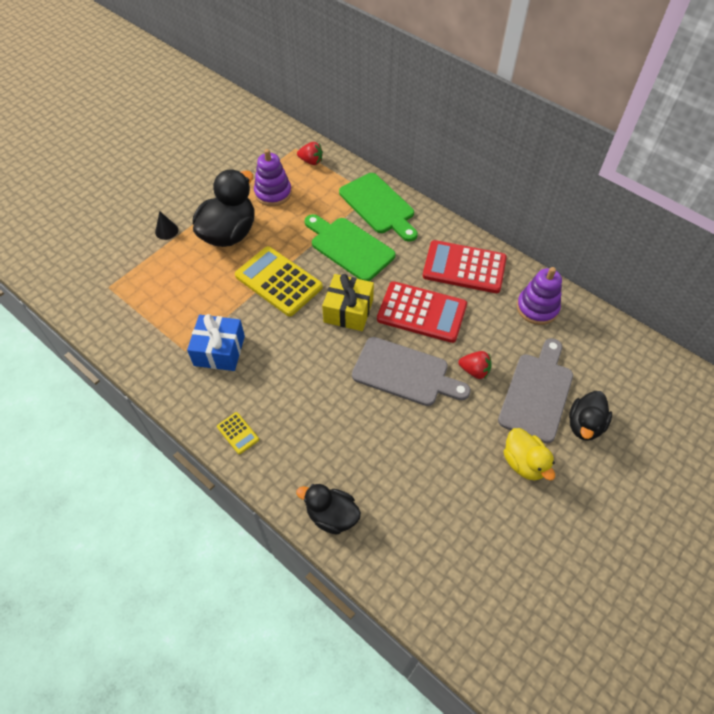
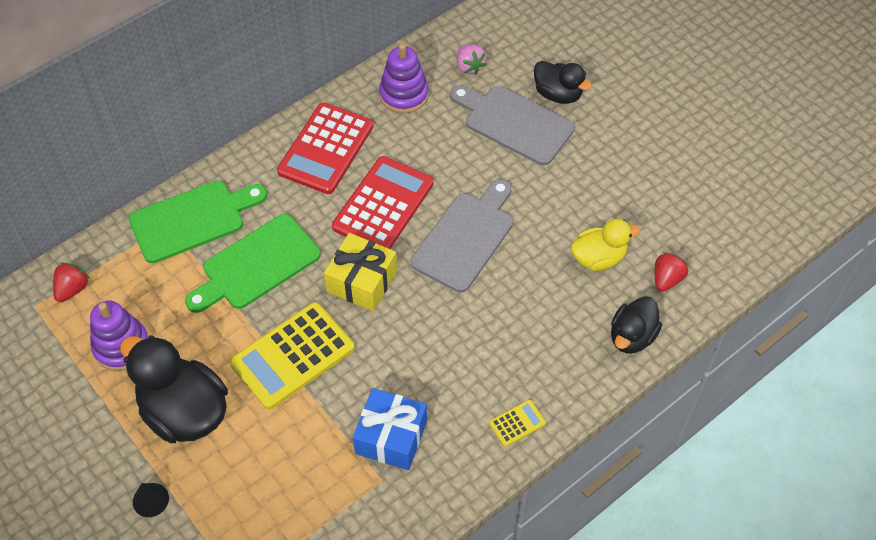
camera: 80 degrees left, 0 degrees up
(474, 371) = (475, 171): red strawberry -> red strawberry (667, 279)
(524, 463) = (593, 154): yellow duck -> yellow duck (598, 258)
(587, 350) = (469, 66): none -> pink strawberry

